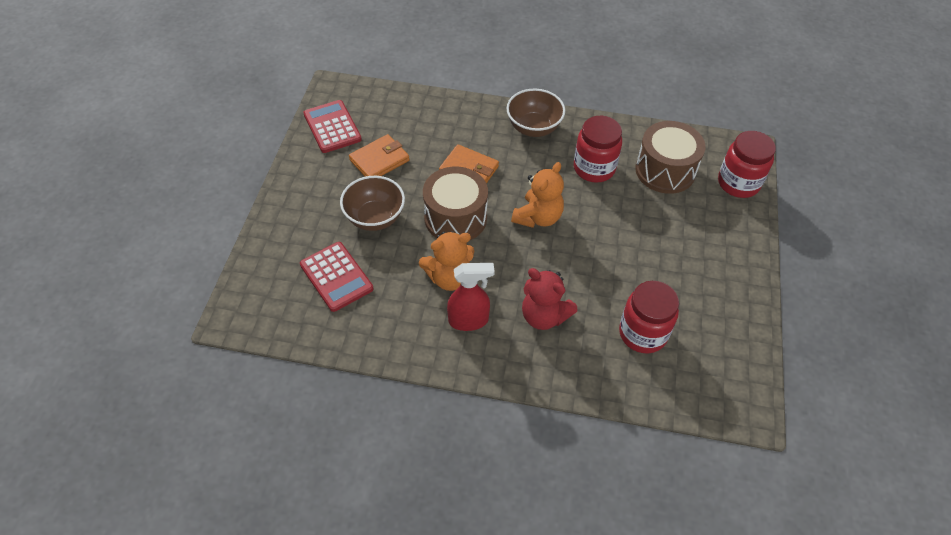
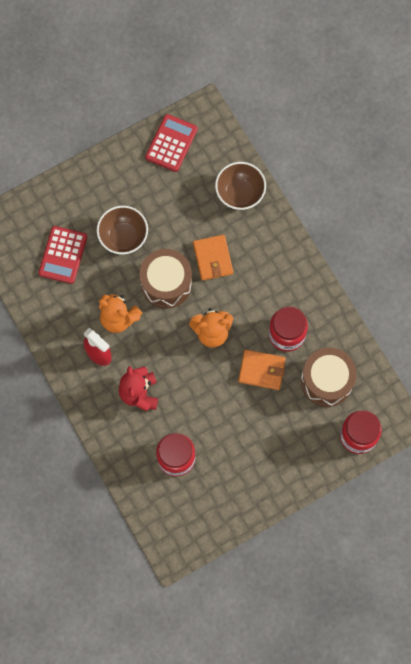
camera: 50 degrees right, 20 degrees up
(379, 160) = (170, 197): orange wallet -> orange wallet (261, 370)
(533, 128) = (289, 268): brown bowl -> brown bowl (240, 193)

